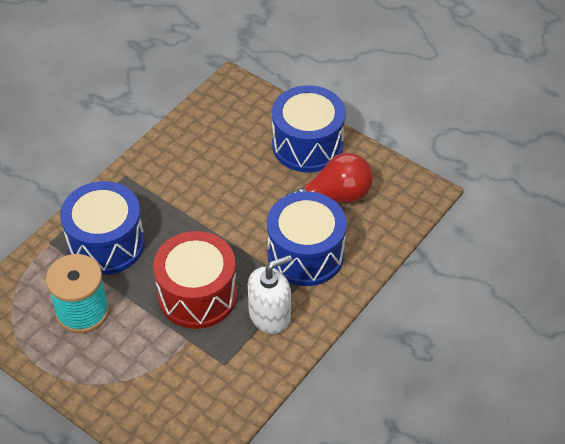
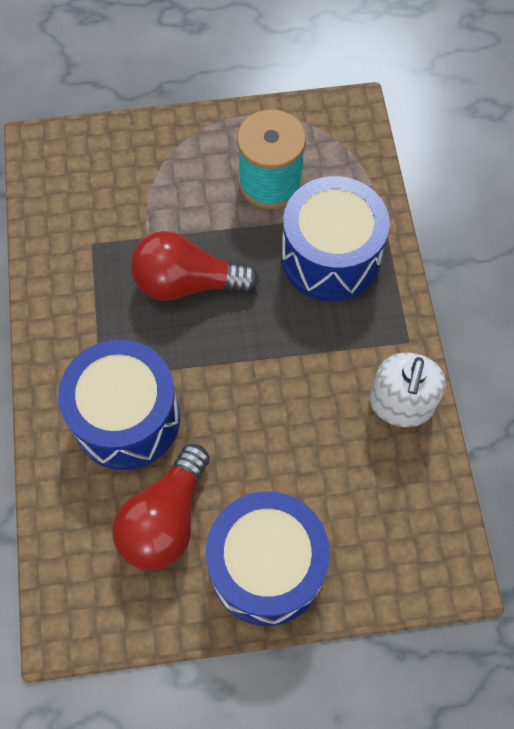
camera: 135 degrees right, 15 degrees up
(197, 295) = (187, 283): red drum -> red light bulb
(270, 315) = (97, 322): white soap dispenser -> white soap dispenser (401, 404)

